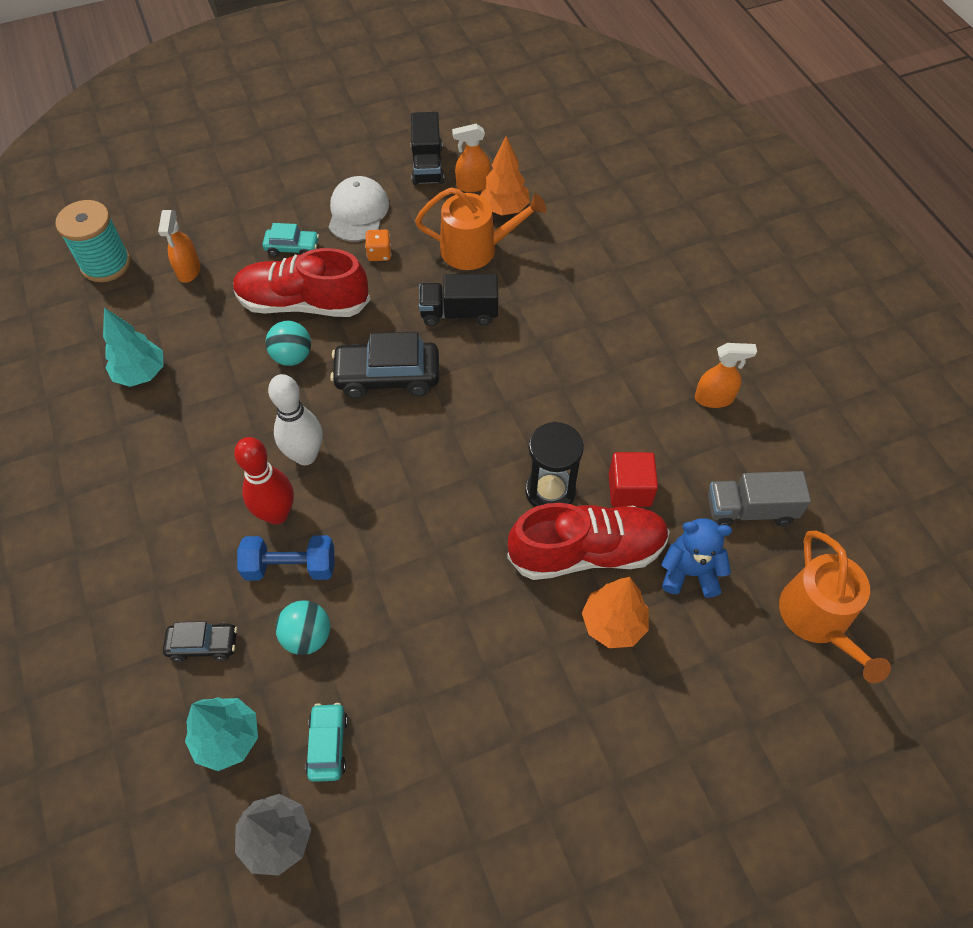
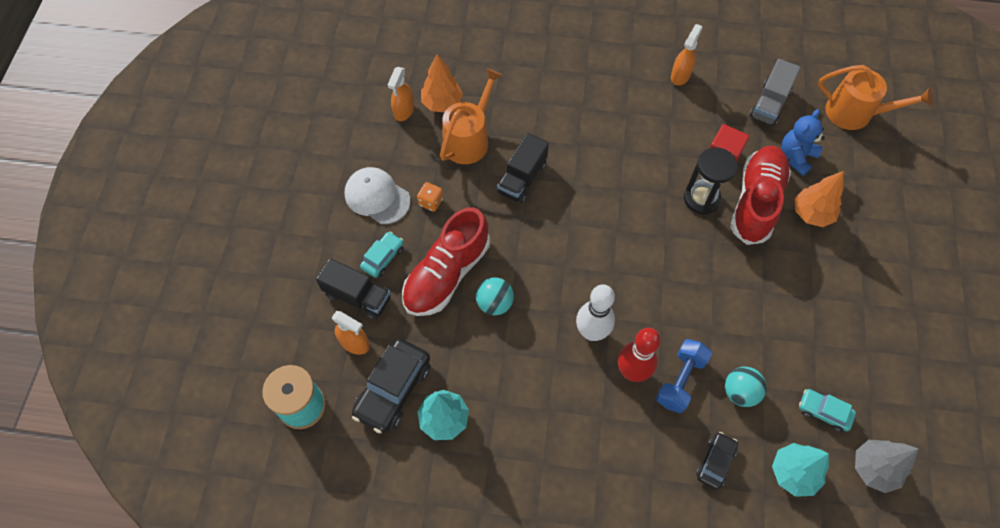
camera: 60 degrees left, 5 degrees up
(387, 377) = (552, 249): black car -> black car (393, 390)
(427, 165) = (360, 129): black truck -> black truck (357, 296)

